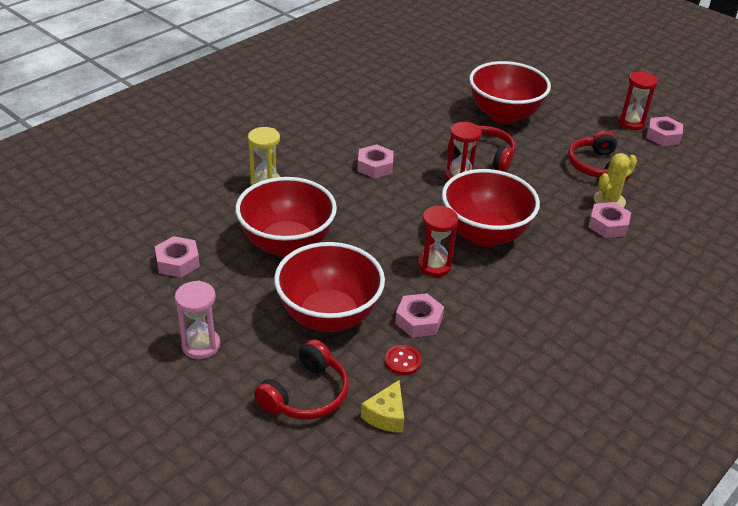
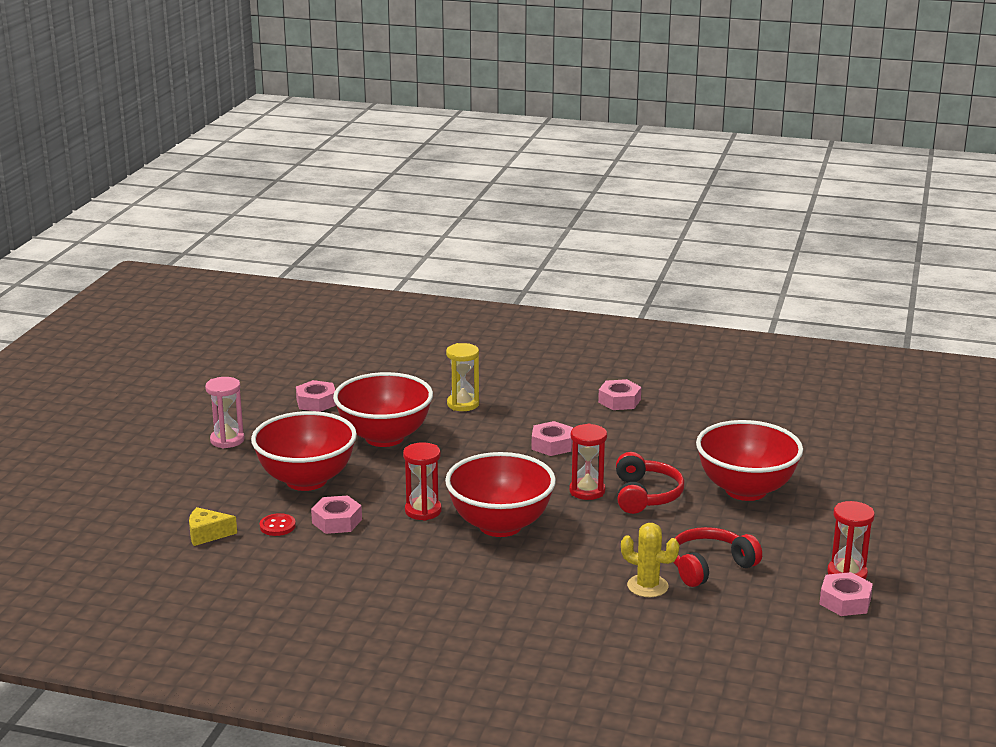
camera: 65 degrees right, 15 degrees down
(306, 394) = (206, 495): red headphones -> none
(608, 225) = (597, 593): pink nut -> pink nut (619, 401)

